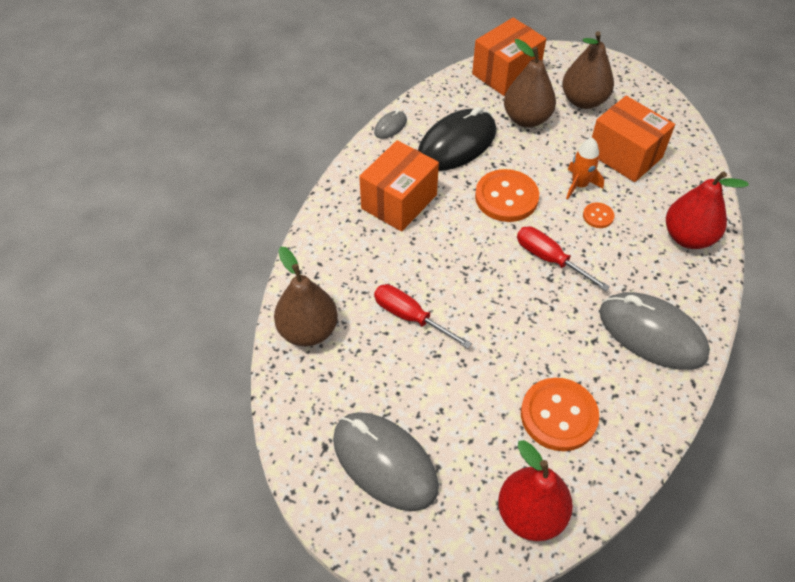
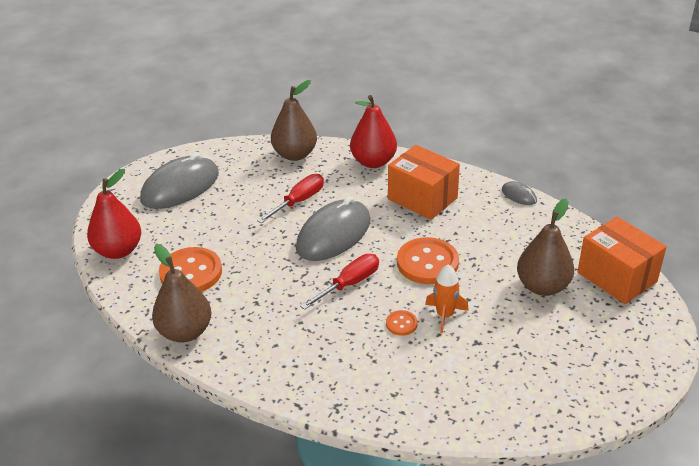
camera: 95 degrees right, 15 degrees down
(456, 144) = (498, 235): black mouse -> none
(583, 101) = (580, 335): brown pear -> brown pear (185, 332)
(625, 155) = (492, 358): orange box -> none
(652, 334) = (255, 341): grey mouse -> grey mouse (333, 235)
(688, 237) = (369, 390): red pear -> red pear (373, 162)

